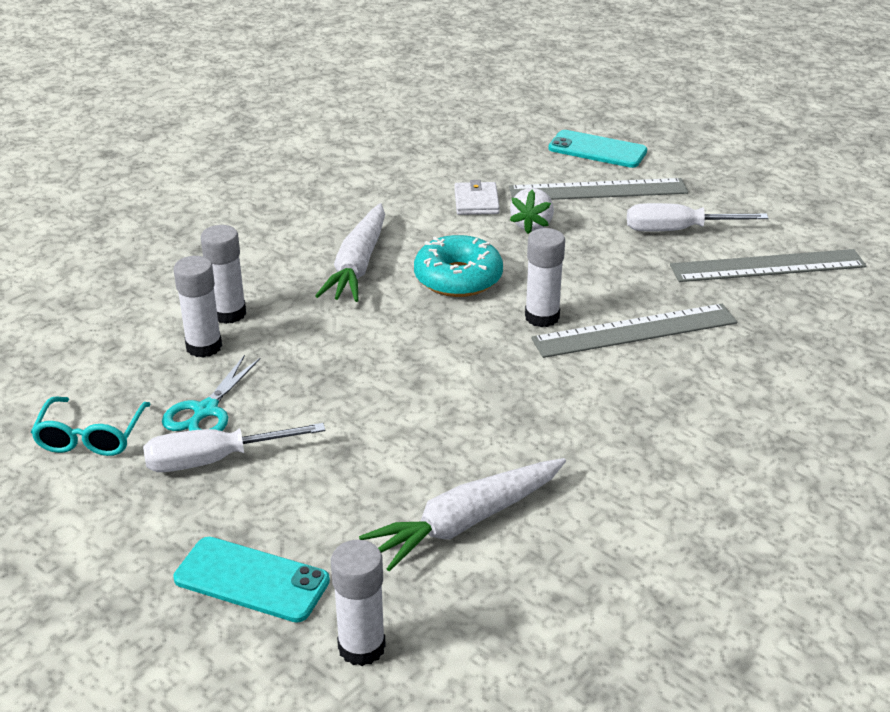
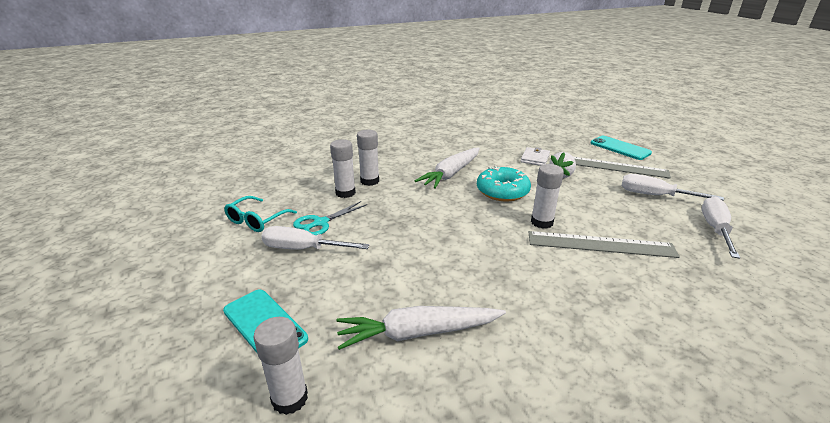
camera: 25 degrees right, 5 degrees down
(767, 266) = (715, 229): grey ruler -> white screwdriver

